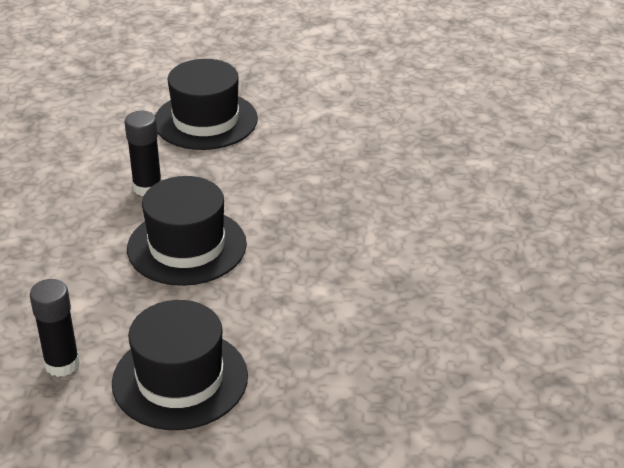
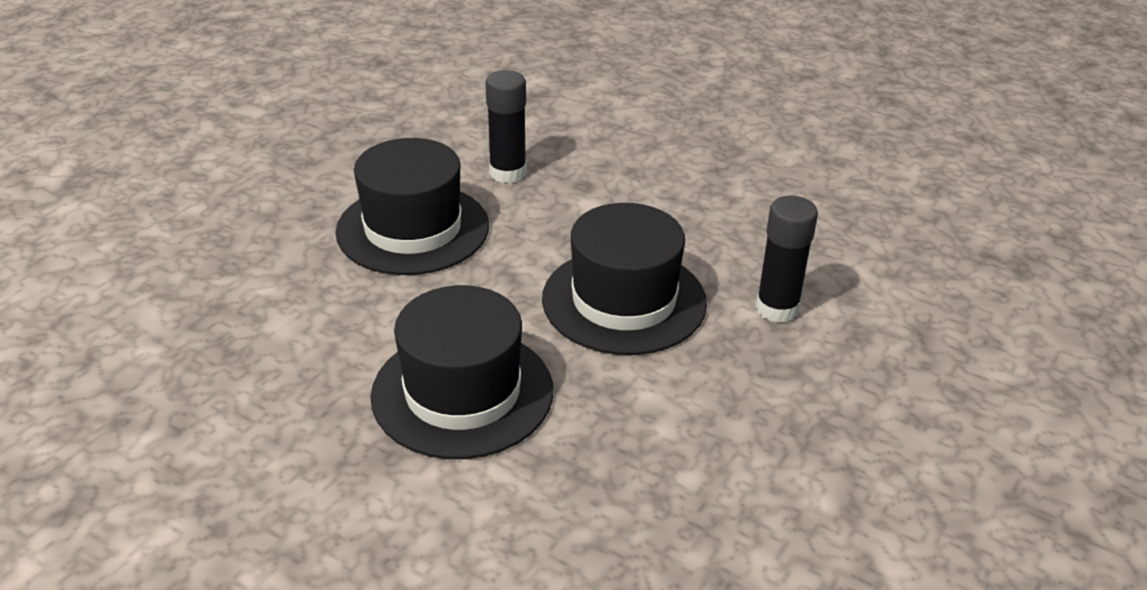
camera: 120 degrees right, 0 degrees up
(205, 120) = (932, 421): black hat -> black hat (462, 392)

